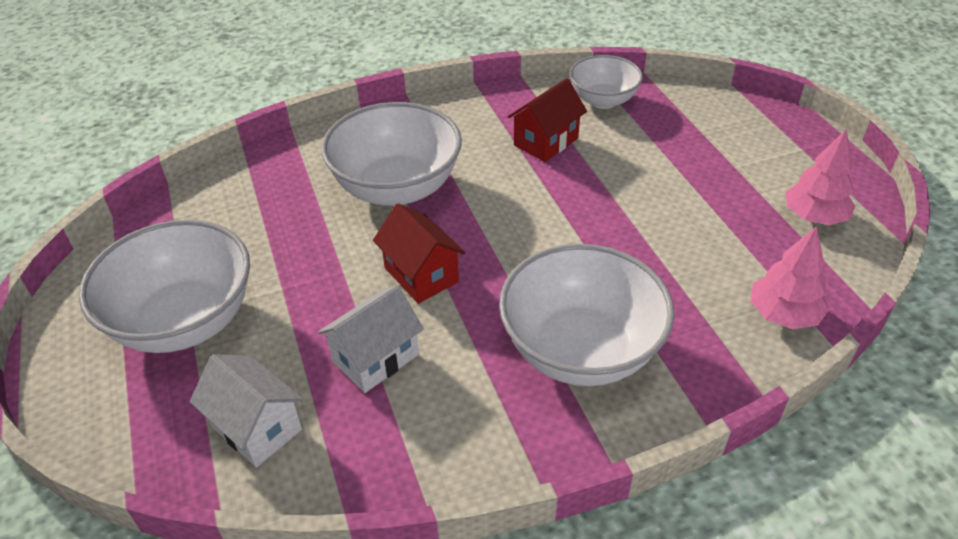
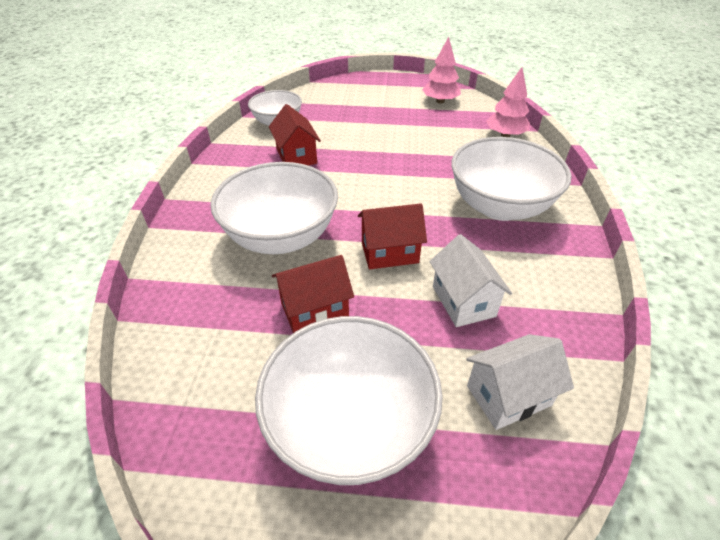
camera: 65 degrees left, 0 degrees up
(306, 250) = (314, 310): none -> red house

